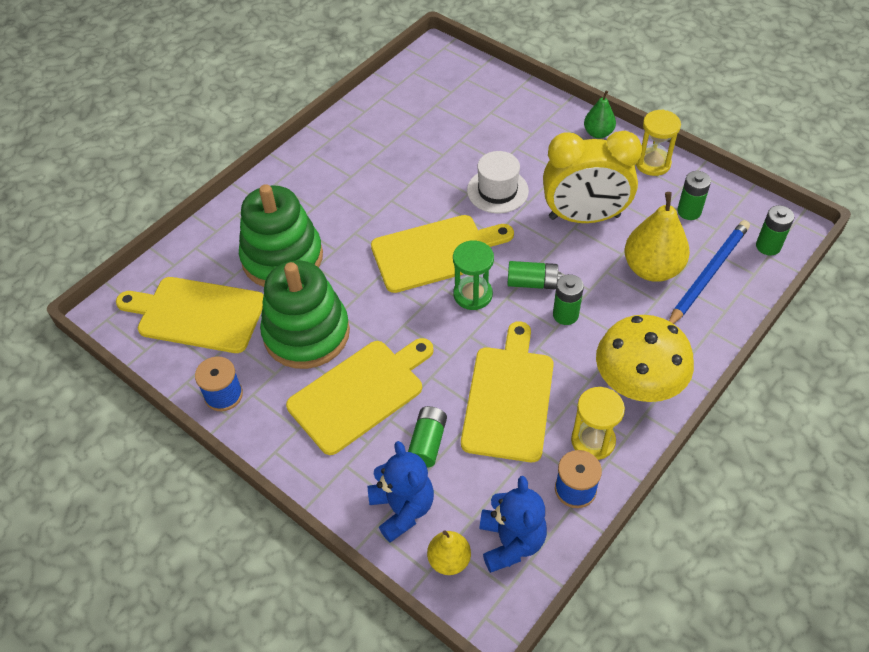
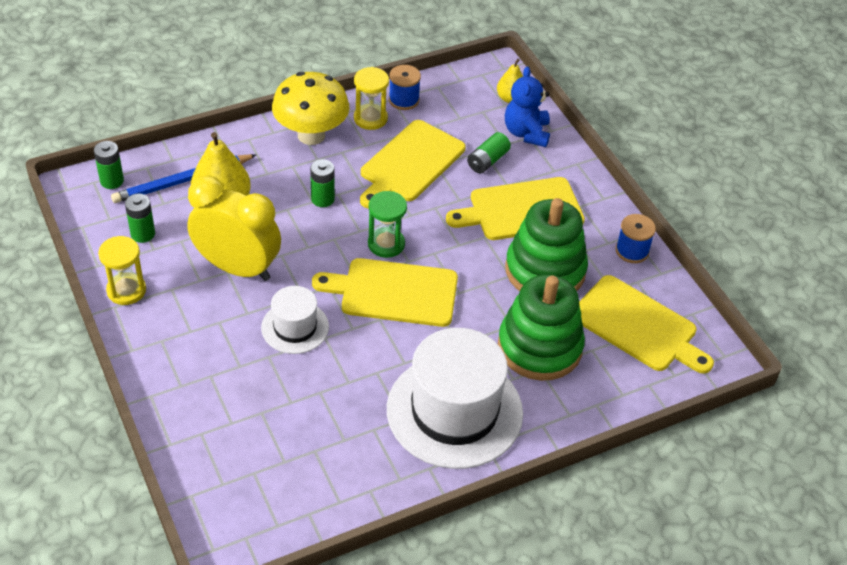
camera: 160 degrees left, 5 degrees down
(331, 181) = (454, 411): none -> white hat
(511, 542) = (465, 92): blue teddy bear -> none
(532, 283) = (329, 233): green battery -> none
(598, 133) = (145, 345): green pear -> none

